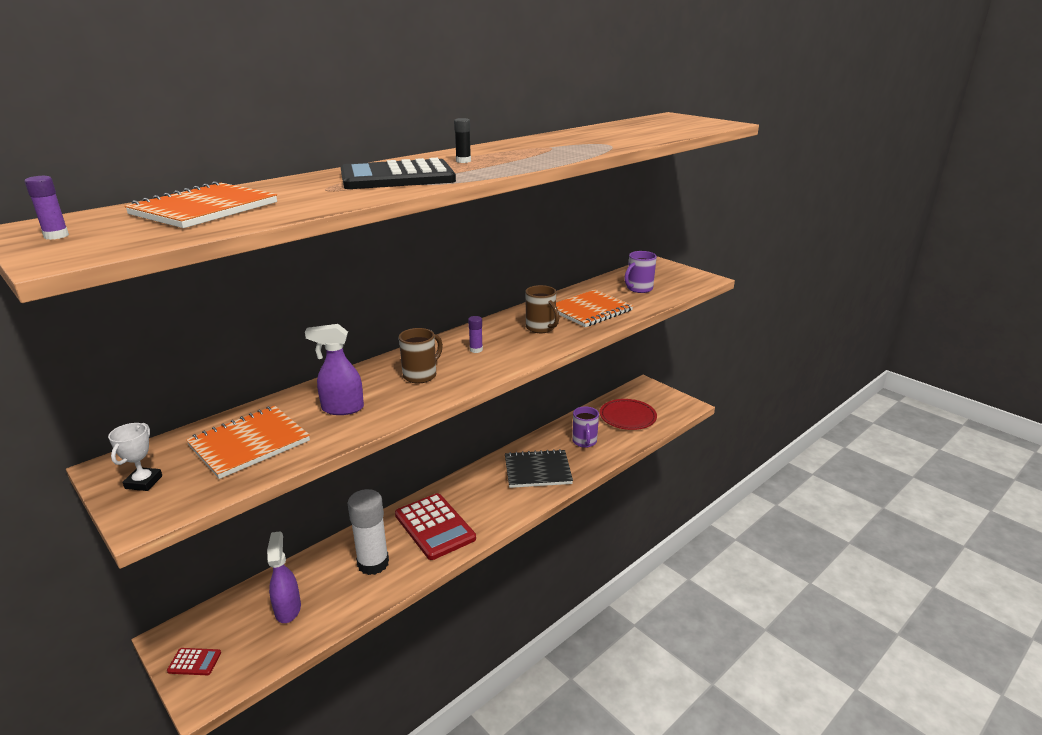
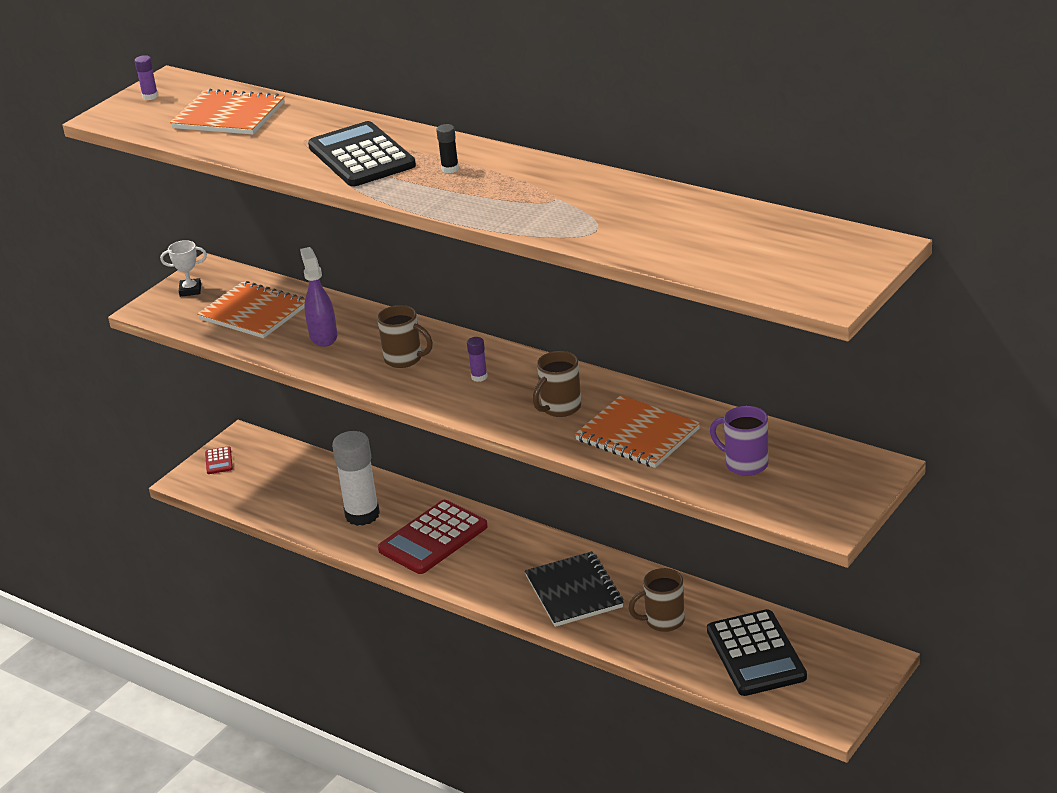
camera: 80 degrees right, 5 degrees up
(288, 609) = (288, 486): purple spray bottle -> none
(584, 442) = (663, 621): purple mug -> brown mug
(627, 417) = (756, 654): red plate -> black calculator

